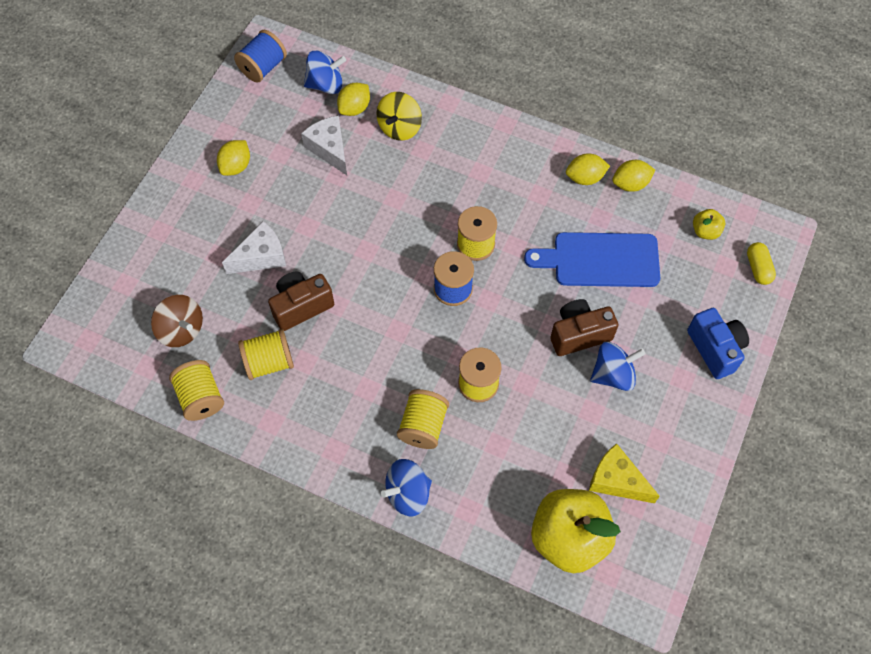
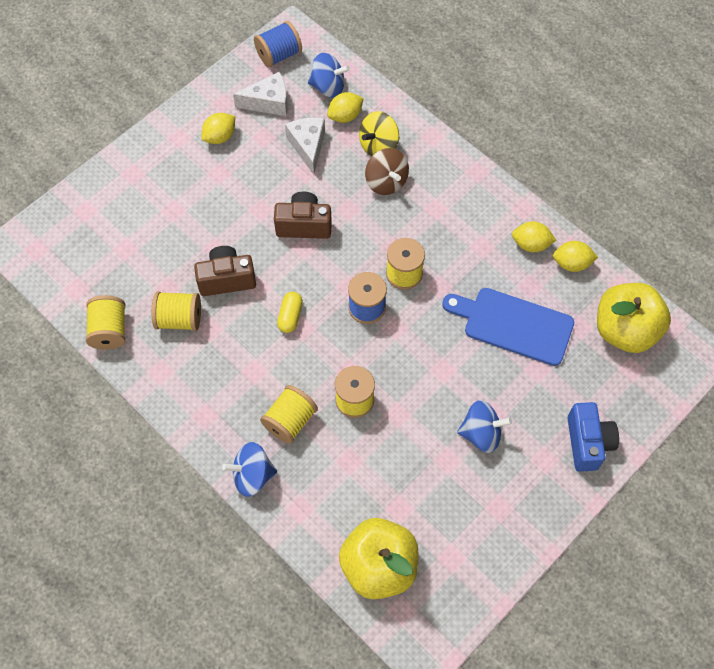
camera: 20 degrees right, 0 degrees up
(181, 329) = (117, 266): brown spinning top -> brown spinning top (386, 182)
(261, 256) = (210, 224): white cheese -> white cheese (268, 102)
(579, 334) = (465, 386): brown camera -> brown camera (304, 225)
(616, 480) = (444, 530): yellow cheese -> none
(705, 231) = (625, 330): yellow apple -> yellow apple, size x2.26
(758, 268) = (661, 381): yellow capsule -> yellow capsule (290, 316)

